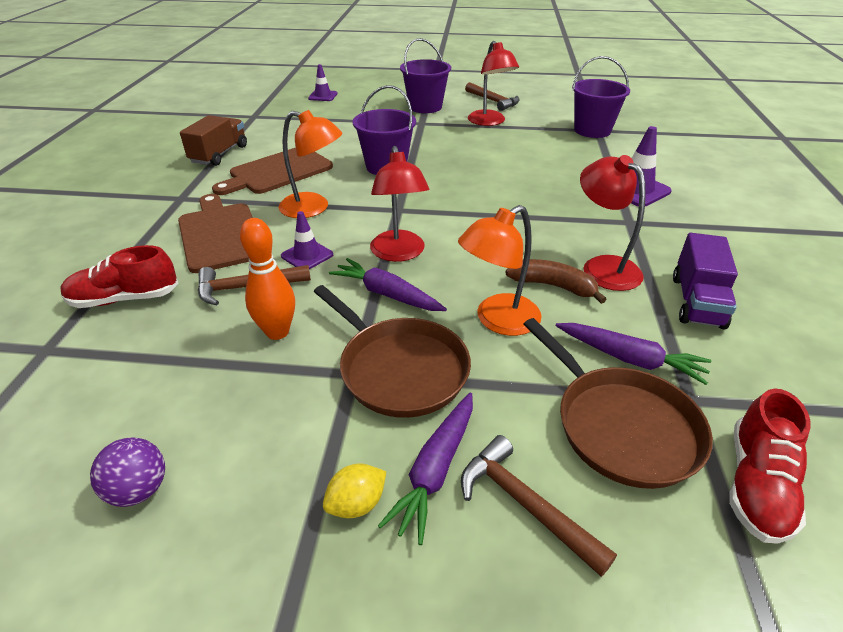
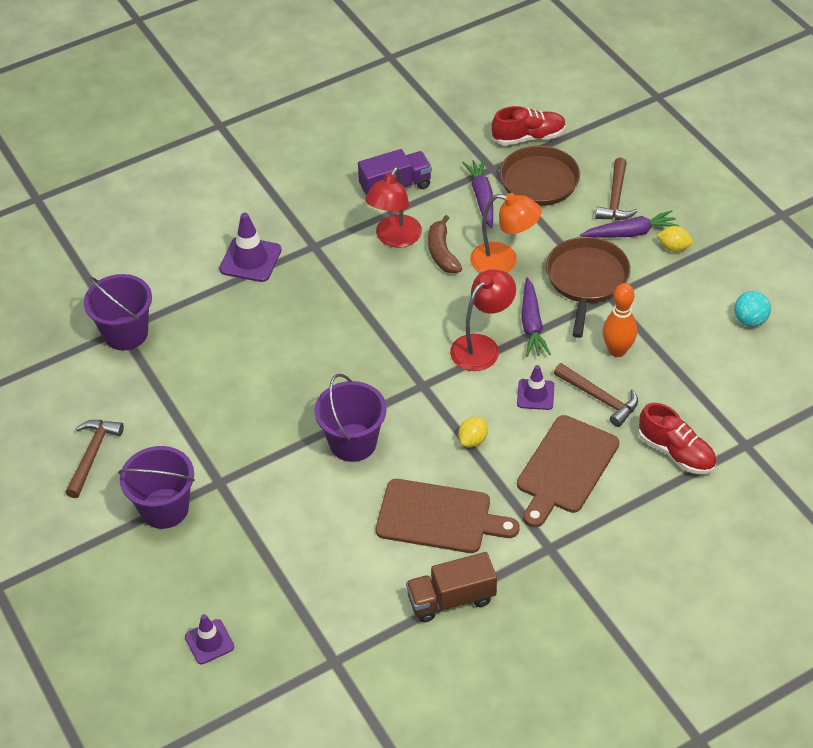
camera: 125 degrees left, 10 degrees up
(139, 490) = (750, 320): purple ball -> turquoise ball
(313, 208) = (473, 440): orange lamp -> yellow lemon
(489, 122) = (167, 424): red lamp -> none

